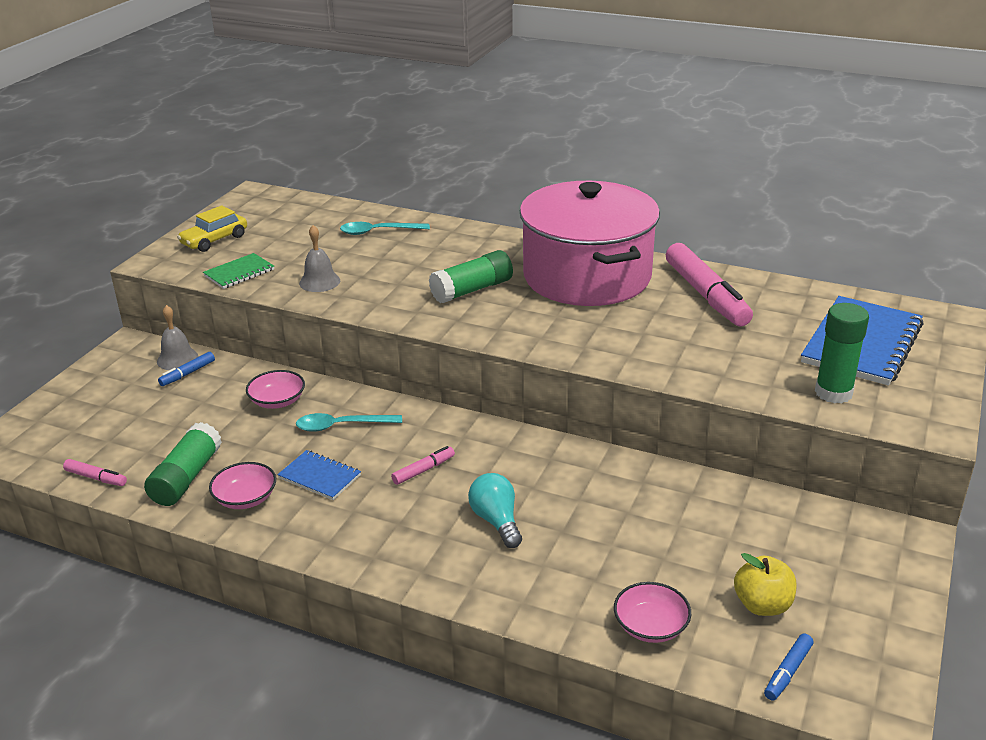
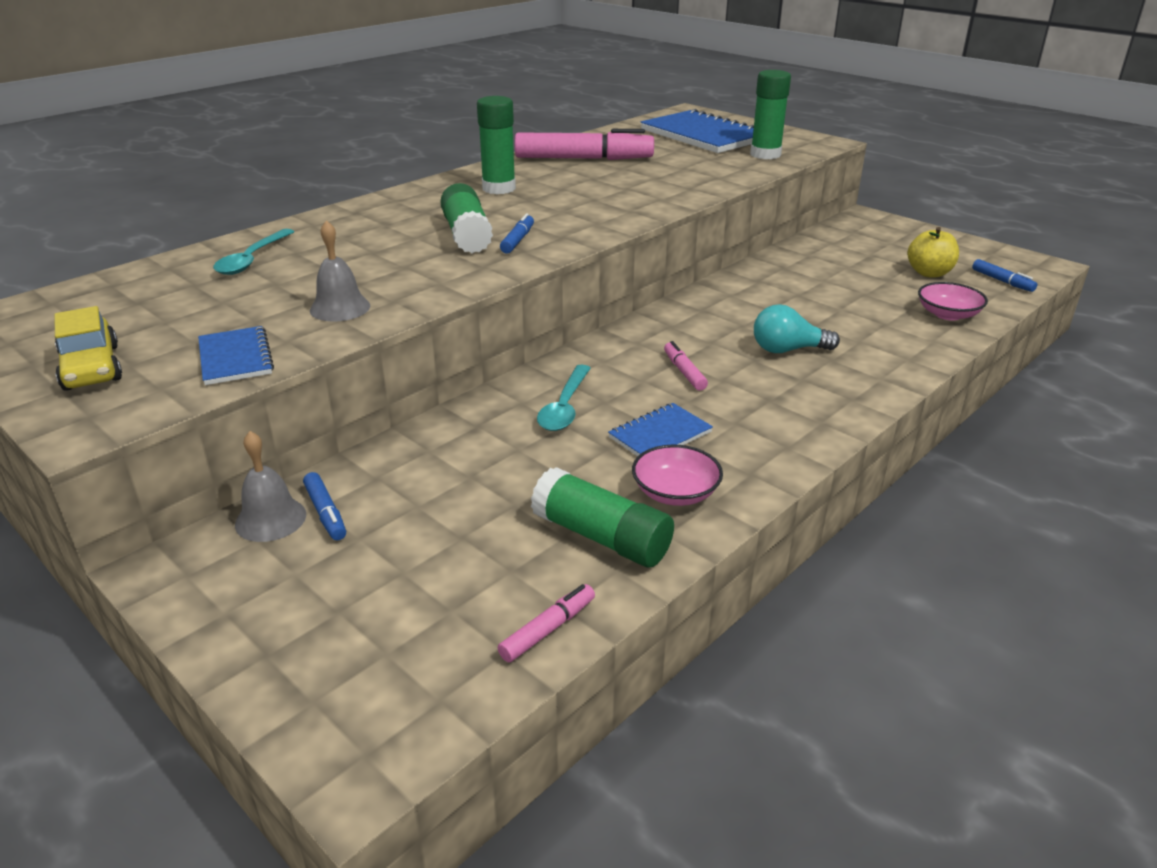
camera: 70 degrees left, 0 degrees up
(239, 273) = (235, 358): green notebook -> blue notebook
(277, 401) = (471, 444): pink bowl -> none
(475, 312) = (517, 240): none -> blue marker
(587, 276) = (499, 188): pink pot -> green glue stick

